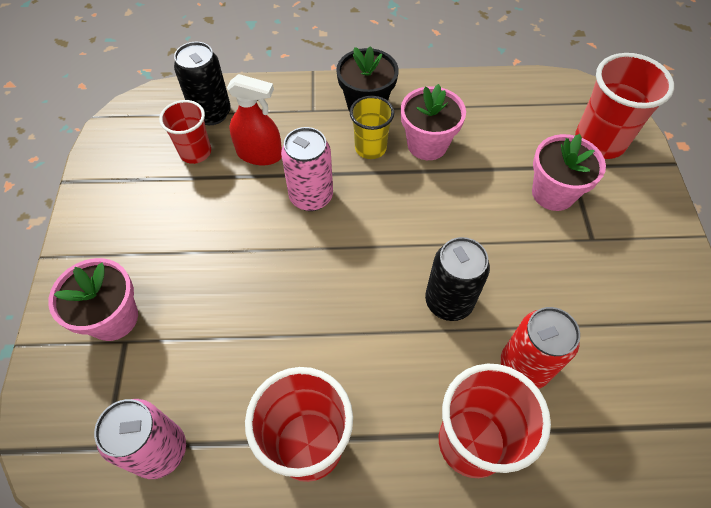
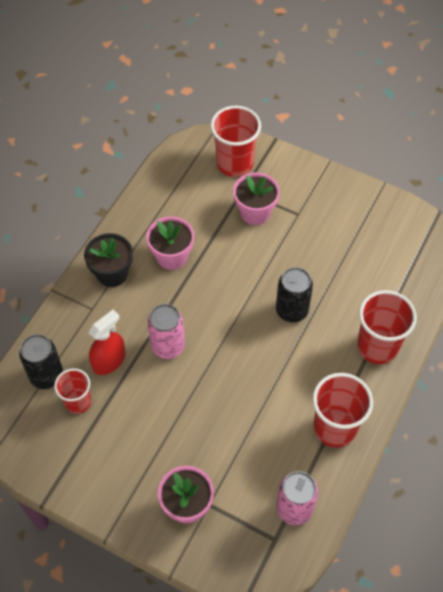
camera: 60 degrees left, 0 degrees up
(370, 148) = (151, 291): yellow cup -> none
(524, 366) = (351, 297): red can -> none

